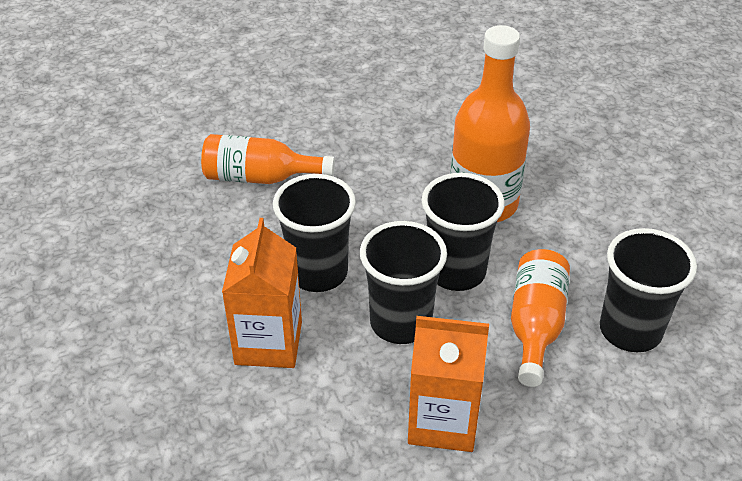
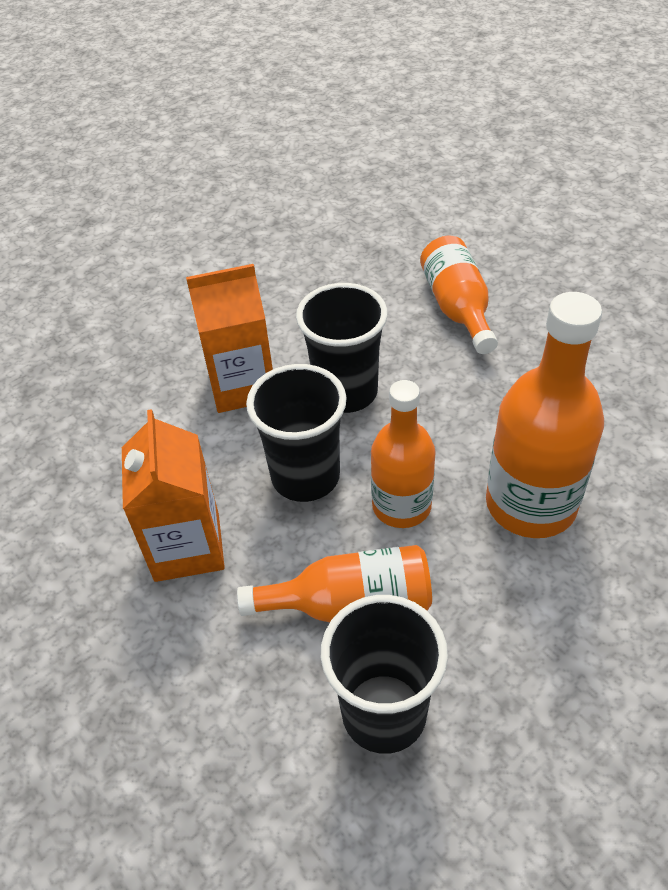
camera: 75 degrees right, 5 degrees up
(456, 272) = (401, 506): black cup -> orange bottle

